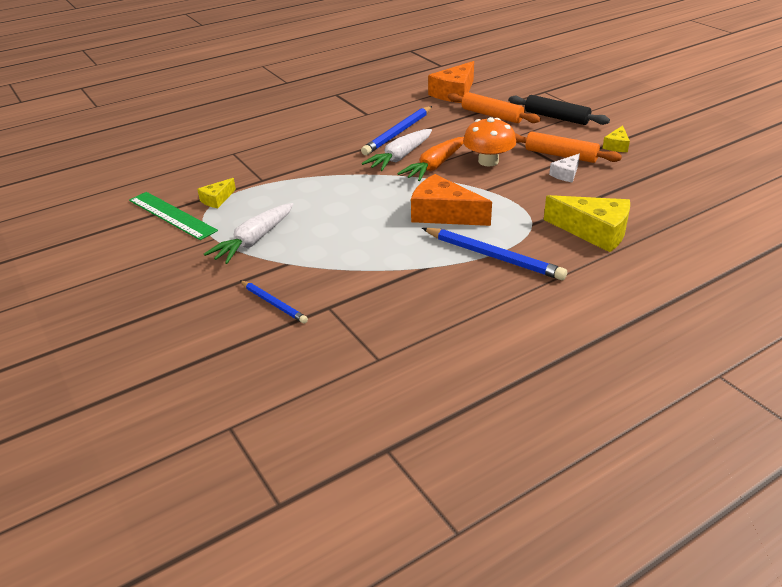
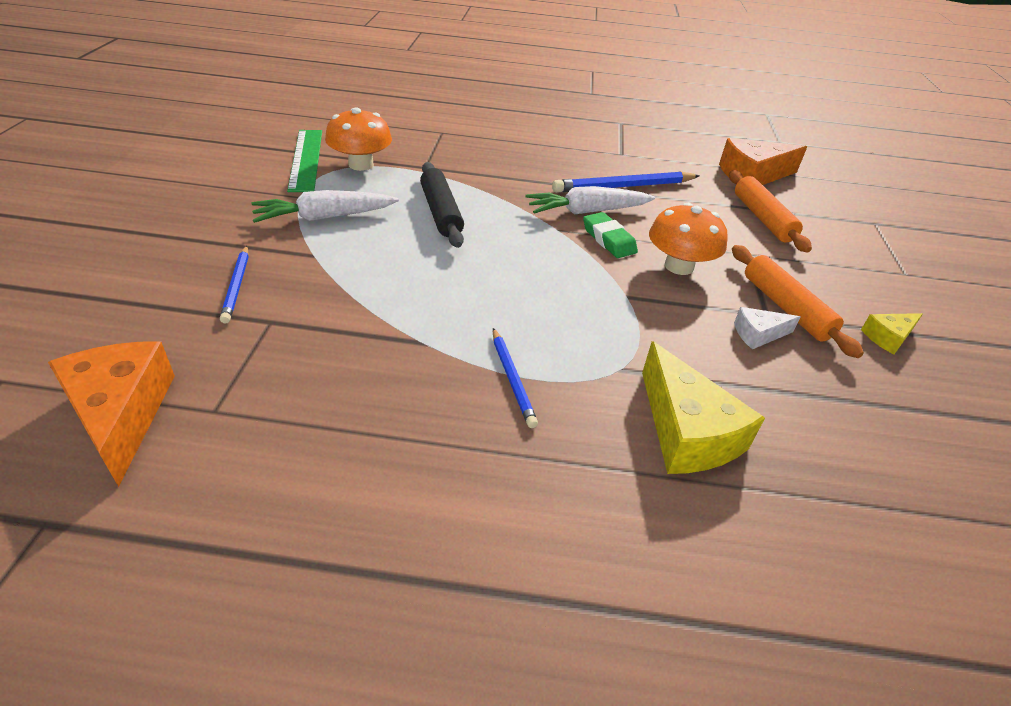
camera: 35 degrees right, 5 degrees up
(217, 199) = (361, 164): yellow cheese -> orange mushroom
(434, 166) = (608, 239): orange carrot -> green eraser
(443, 214) = (535, 295): orange cheese -> orange cheese (121, 414)
(493, 256) = (512, 379): blue pencil -> blue pencil, size x0.59
(556, 117) = (847, 260): black rolling pin -> black rolling pin (440, 212)

